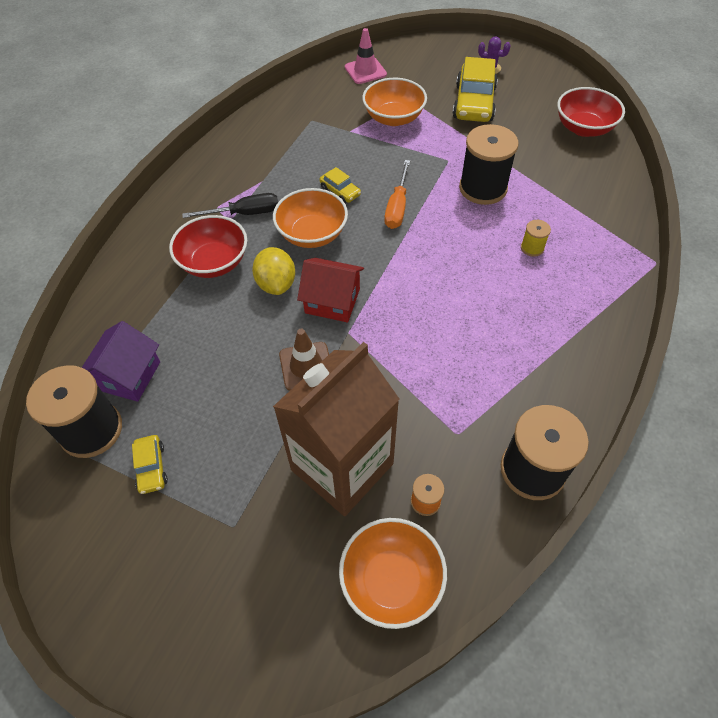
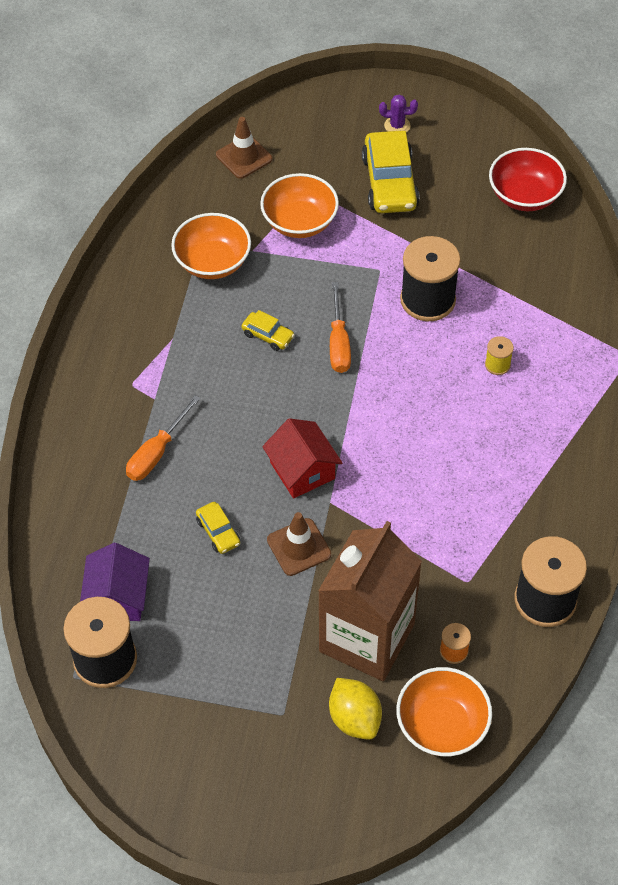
camera: 15 degrees left, 0 degrees up
(151, 467) = (182, 680): yellow car -> yellow car (218, 532)
(214, 262) = (157, 452): red bowl -> orange screwdriver
(244, 213) = (168, 385): black screwdriver -> none
(276, 284) = (235, 464): yellow lemon -> yellow lemon (354, 718)
(312, 234) = (254, 396): orange bowl -> orange bowl (212, 262)
(332, 301) = (302, 470): red house -> red house turned 60 degrees clockwise
(365, 71) = (244, 157): pink traffic cone -> brown traffic cone

